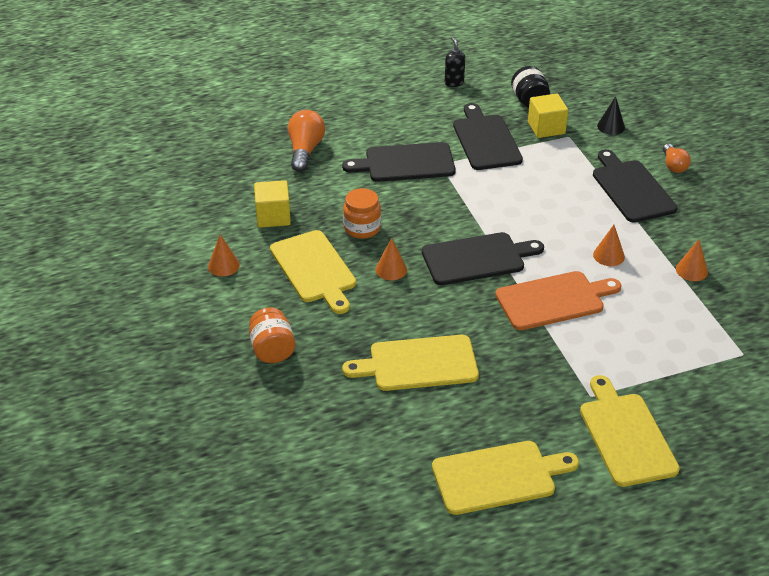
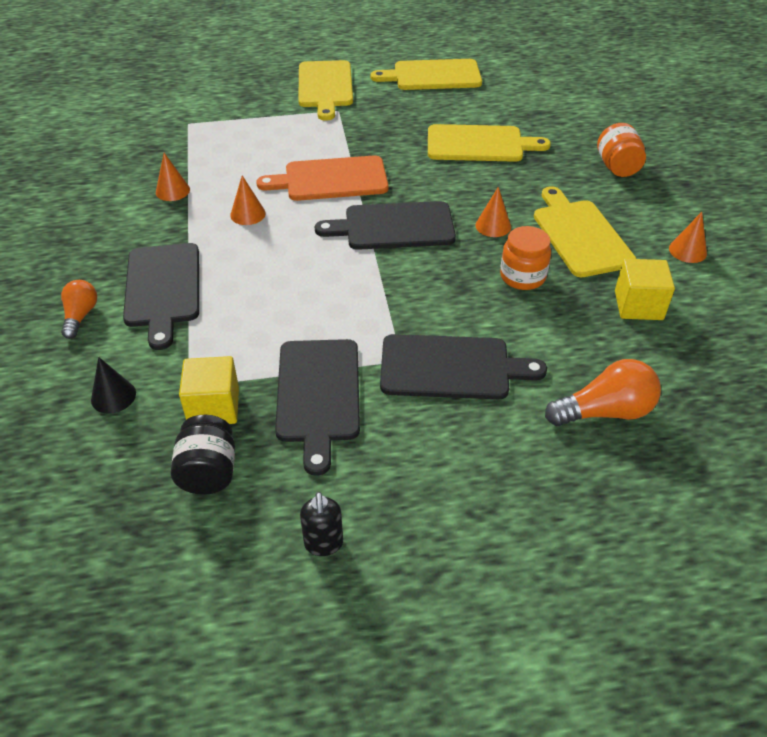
camera: 170 degrees left, 5 degrees up
(305, 150) = (604, 411): orange light bulb -> orange light bulb turned 120 degrees counterclockwise

